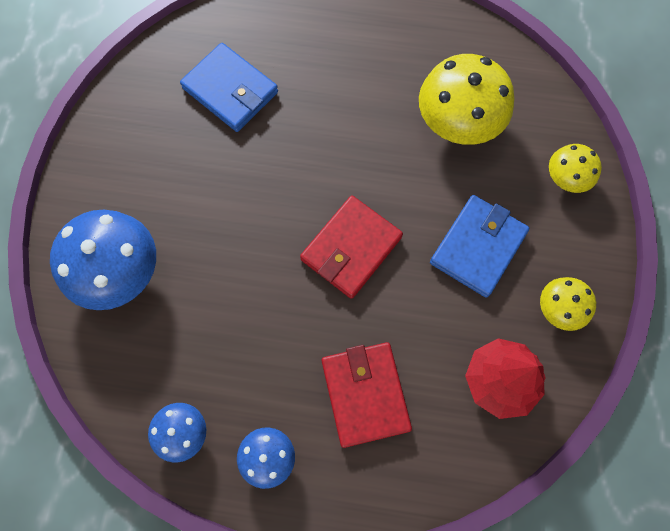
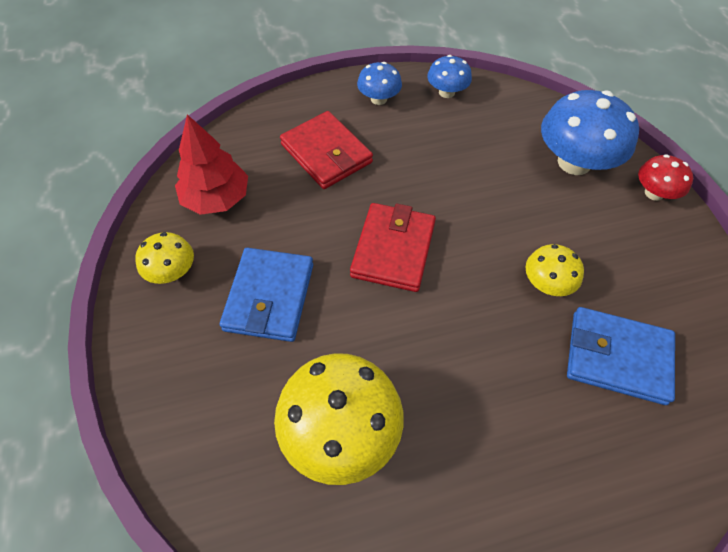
camera: 155 degrees right, 15 degrees down
(76, 206) = (654, 193): none -> red mushroom
(566, 178) = (187, 413): yellow mushroom -> yellow mushroom (546, 283)

